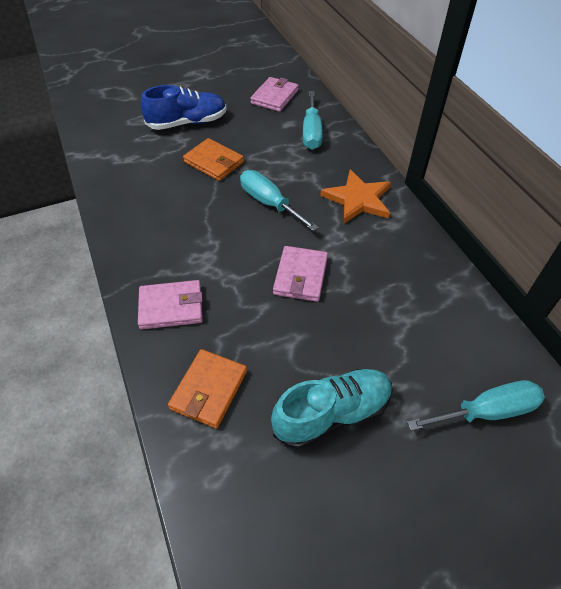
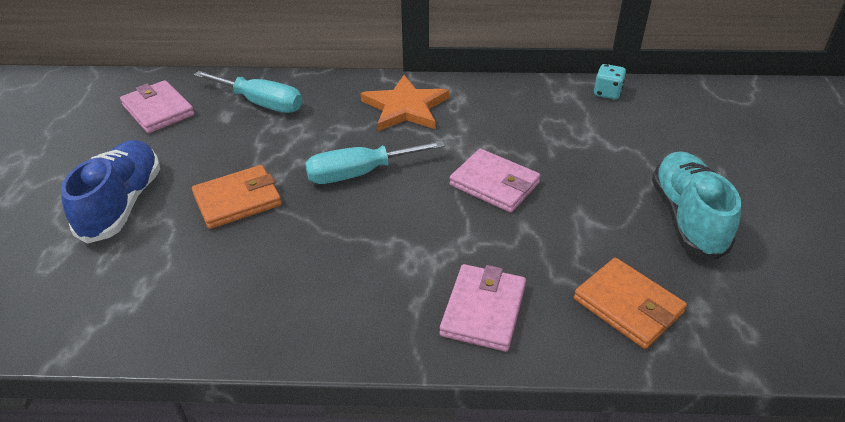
camera: 65 degrees left, 10 degrees down
(478, 318) = (607, 93): none -> turquoise dice
(487, 411) = (708, 125): turquoise screwdriver -> none

